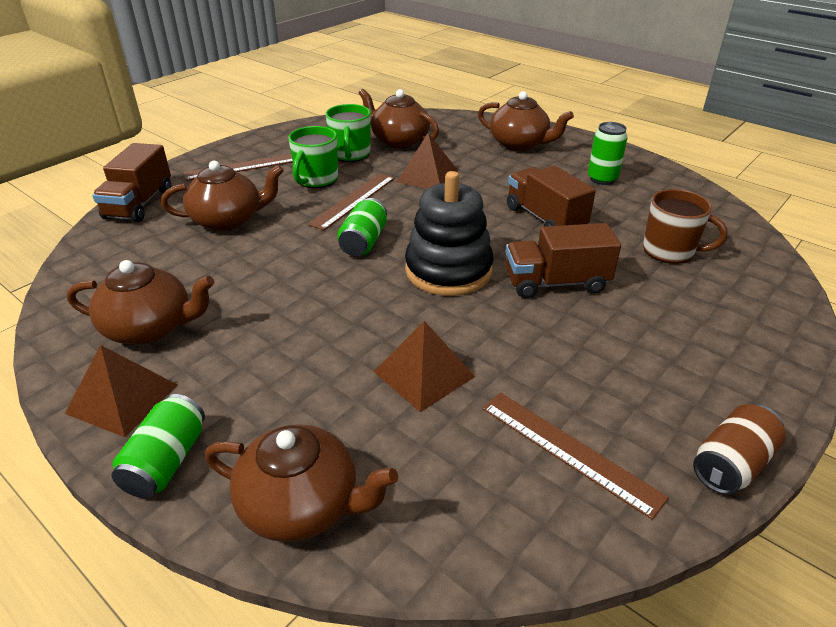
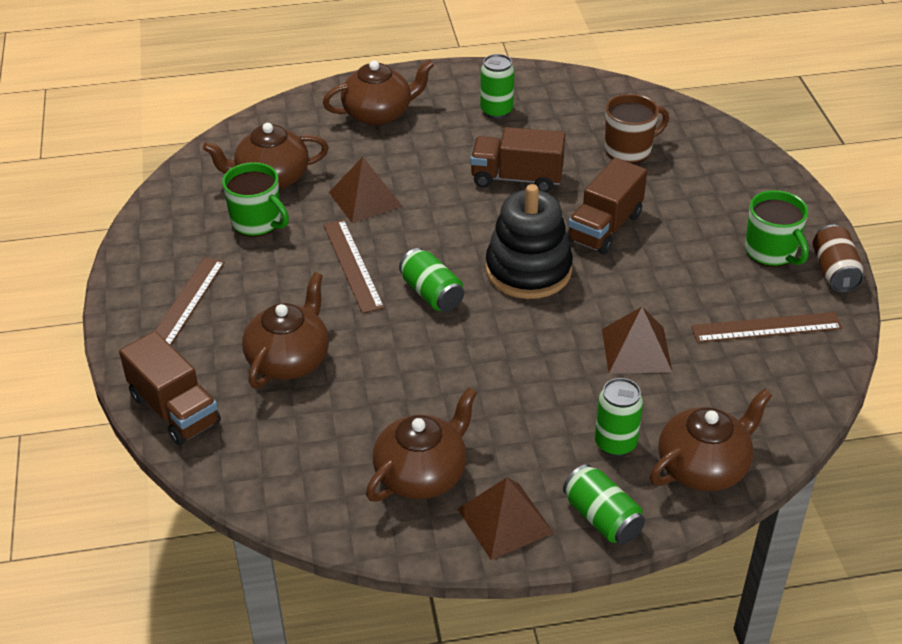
camera: 50 degrees left, 5 degrees up
(281, 421) = (615, 443): none -> green can
(316, 180) = (281, 269): green mug -> green mug (771, 252)

